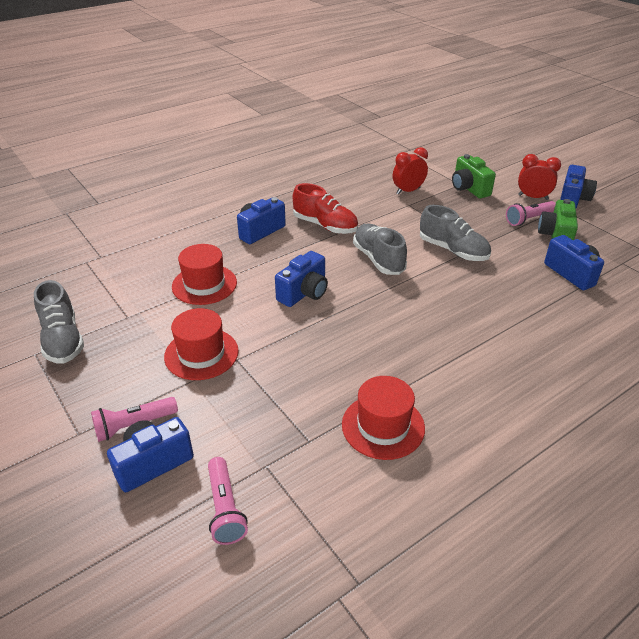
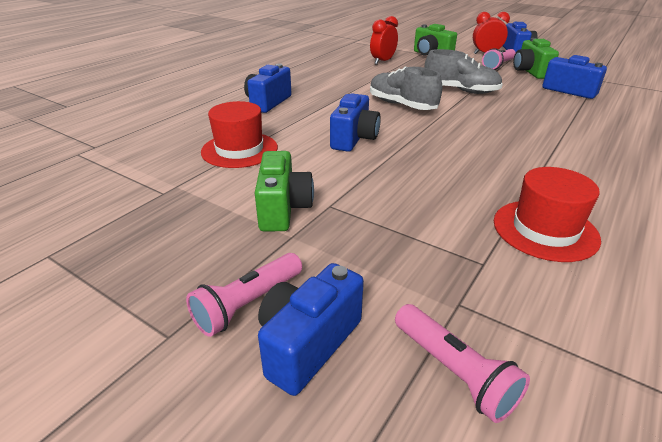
camera: 20 degrees left, 5 degrees down
(63, 340) = (84, 232): grey shoe -> none
(201, 354) = (283, 209): red hat -> green camera
(325, 226) = (330, 91): red shoe -> none

